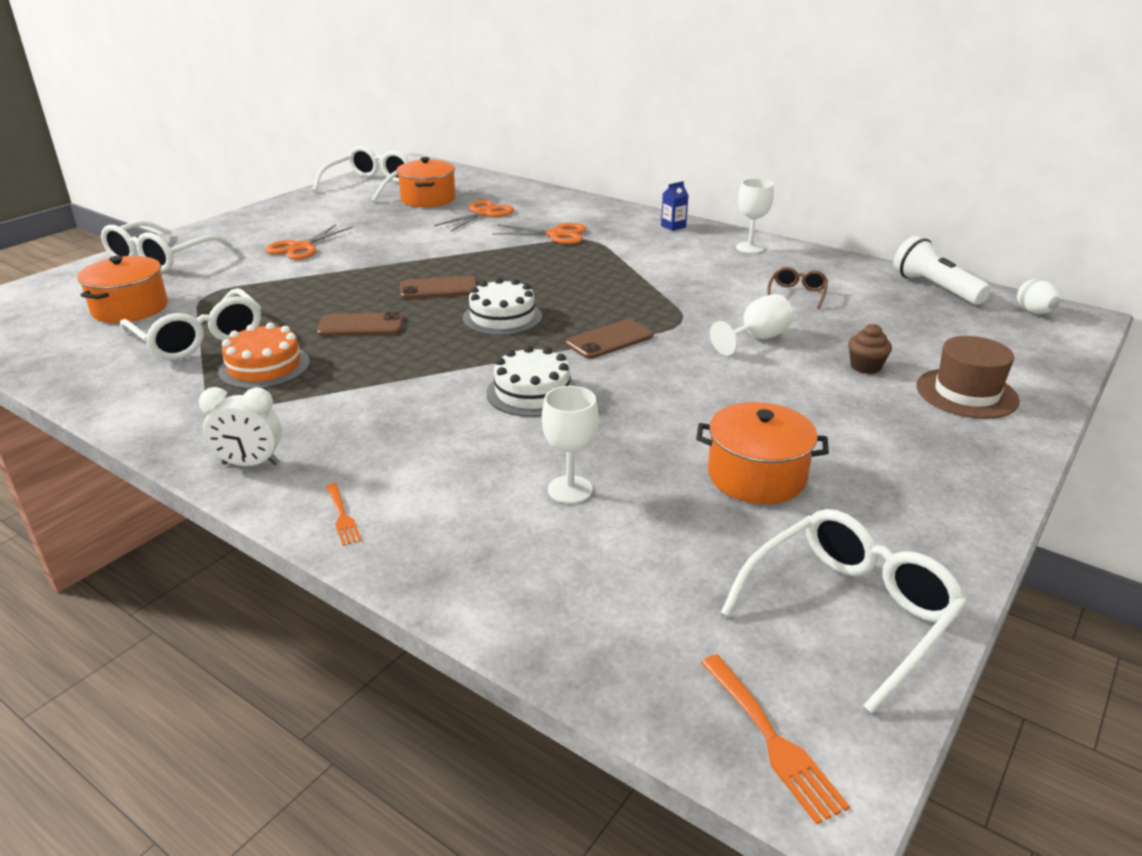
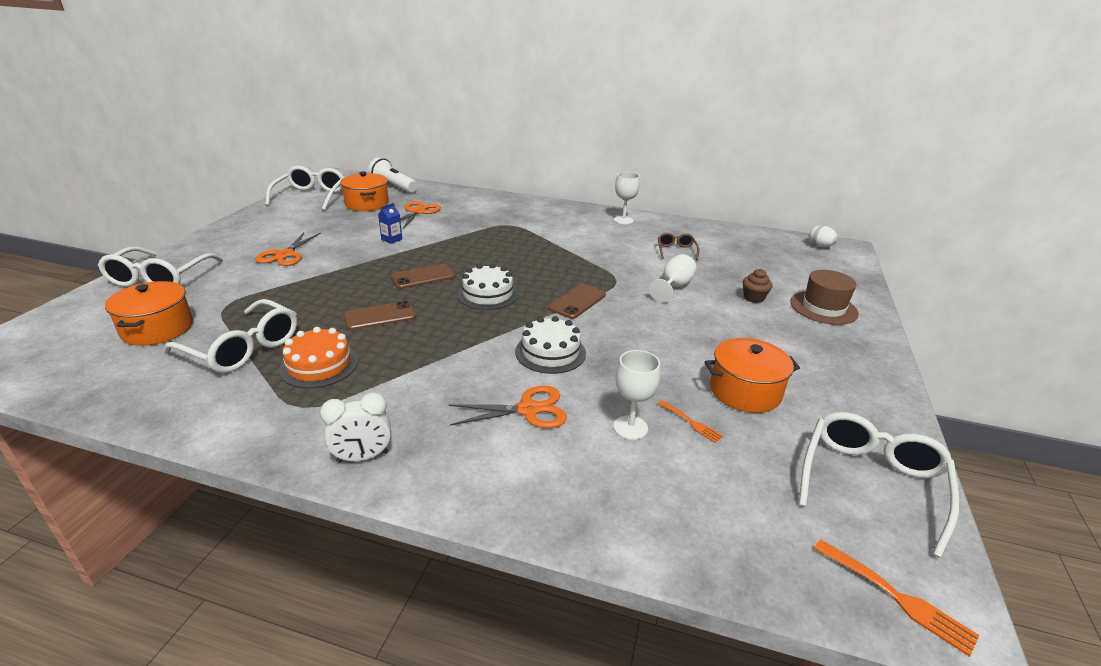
camera: 20 degrees left, 0 degrees up
(342, 516) = (472, 489): orange fork -> orange fork (691, 422)
(556, 234) = (484, 223): orange scissors -> orange scissors (528, 410)
(673, 226) = (562, 209): blue carton -> blue carton (391, 239)
(935, 288) = (754, 236): white flashlight -> white flashlight (393, 186)

